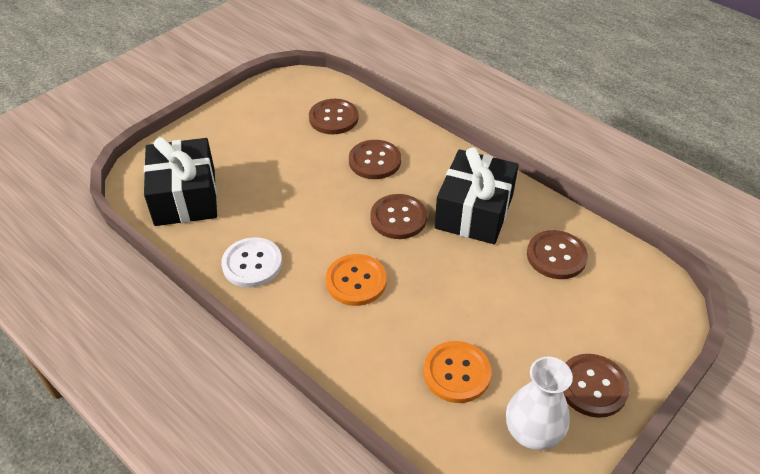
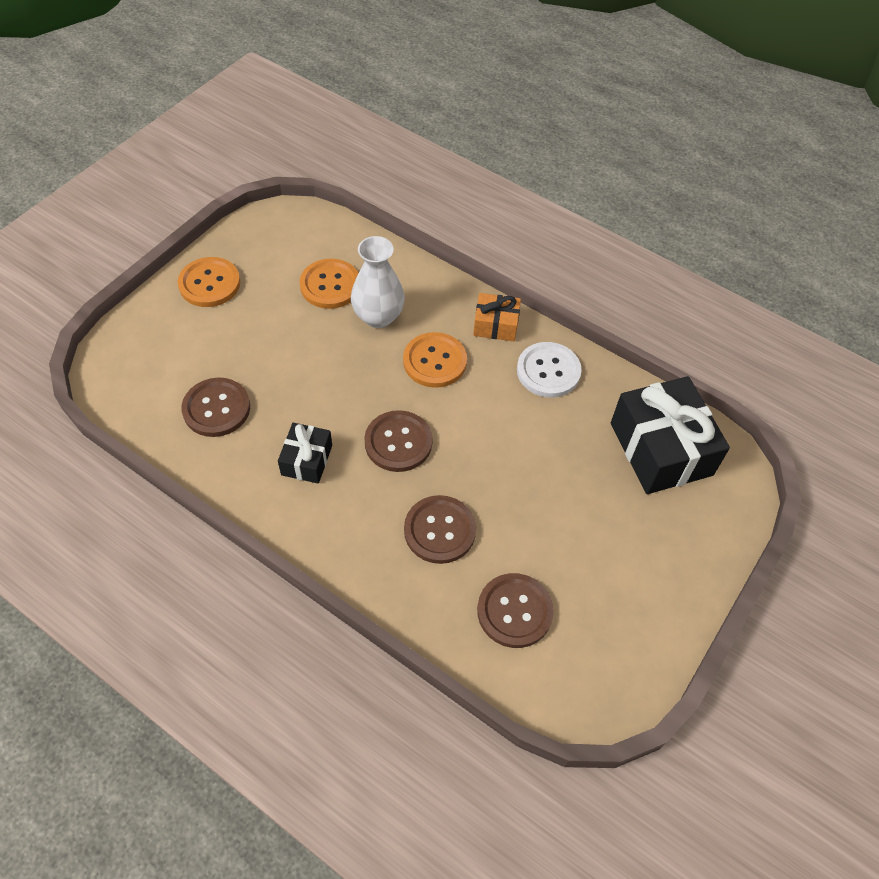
camera: 170 degrees right, 10 degrees up
(287, 312) = (495, 325): none -> orange gift
(474, 211) = (307, 460): black gift -> black gift, size x0.52
(532, 433) = (268, 247): white vase -> white vase (378, 316)
(592, 386) = (209, 284): brown button -> orange button

